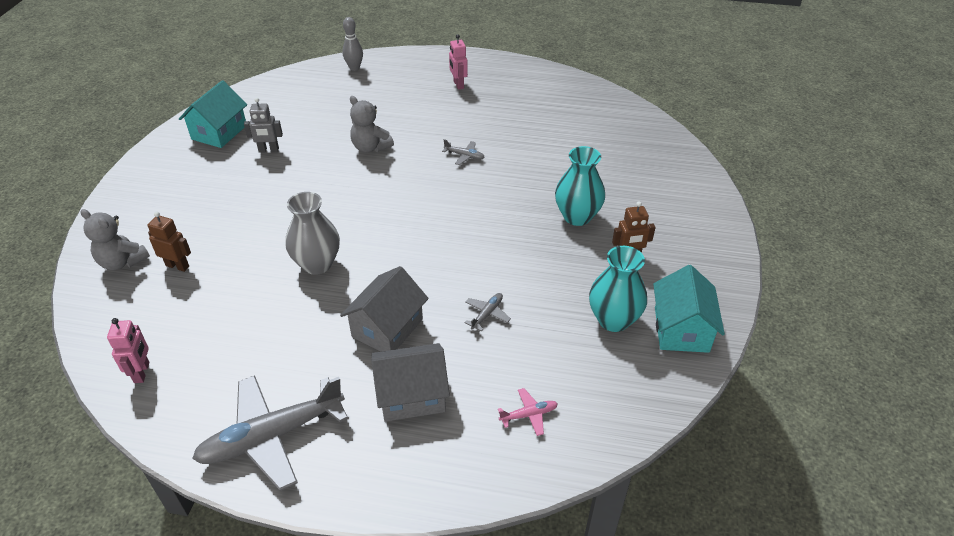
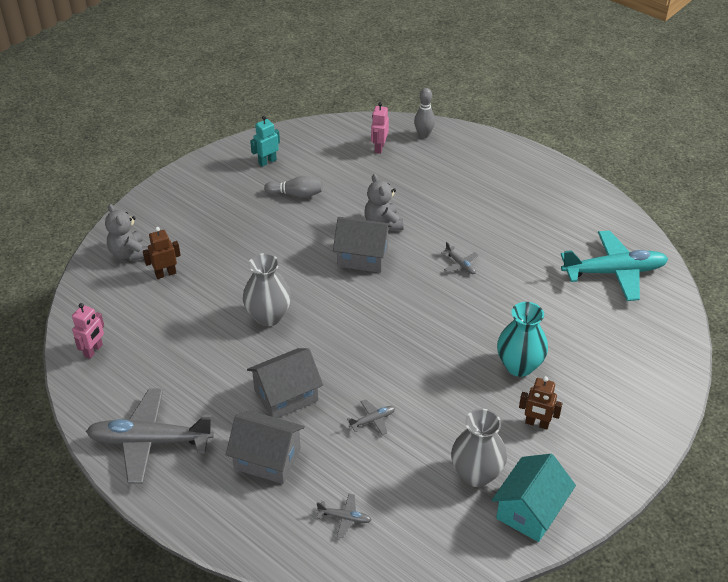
camera: 30 degrees right, 0 degrees up
(177, 266) = (165, 274): brown robot -> brown robot turned 75 degrees counterclockwise
(219, 132) = (267, 161): turquoise house -> turquoise robot
(268, 150) = (296, 194): grey robot -> grey bowling pin
(372, 180) = (362, 256): none -> grey house
(458, 85) = (508, 187): pink robot -> pink robot (379, 148)
(529, 415) = (344, 518): pink plane -> grey plane
(592, 119) = (614, 272): none -> turquoise plane
(613, 320) = (476, 474): turquoise vase -> grey vase

